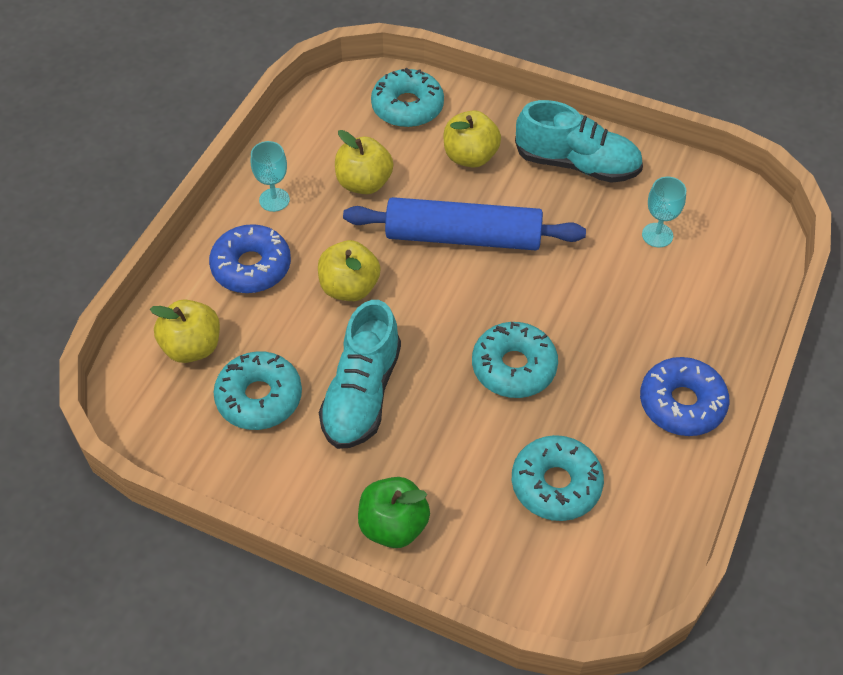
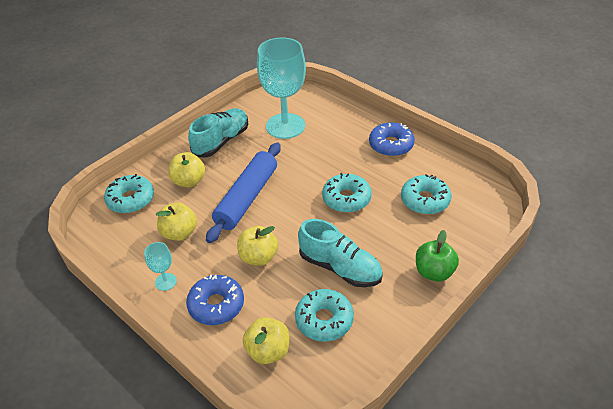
camera: 70 degrees left, 10 degrees down
(657, 235) = (285, 126): turquoise goblet -> turquoise goblet, size x2.32

